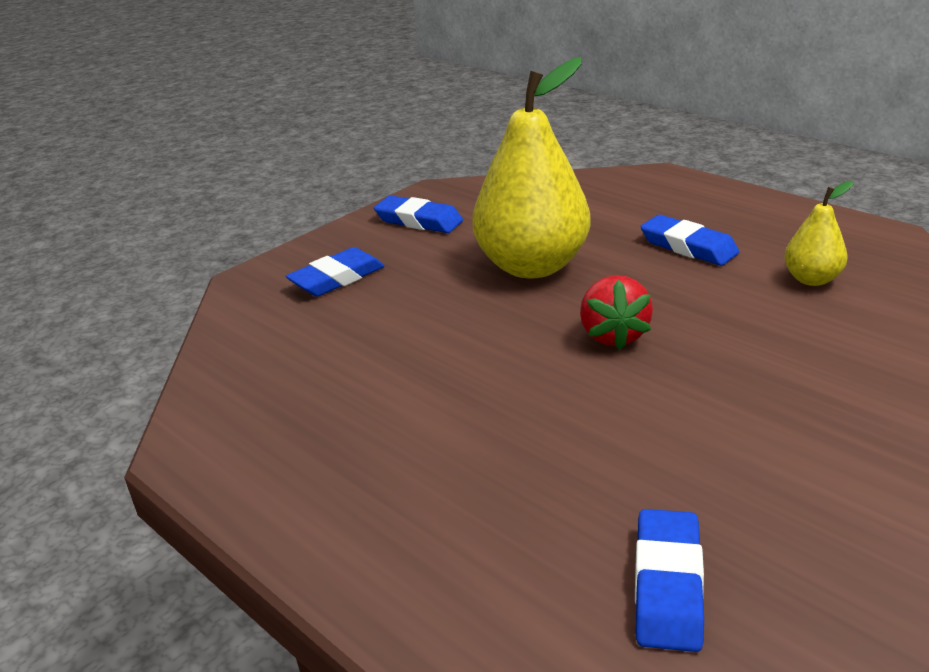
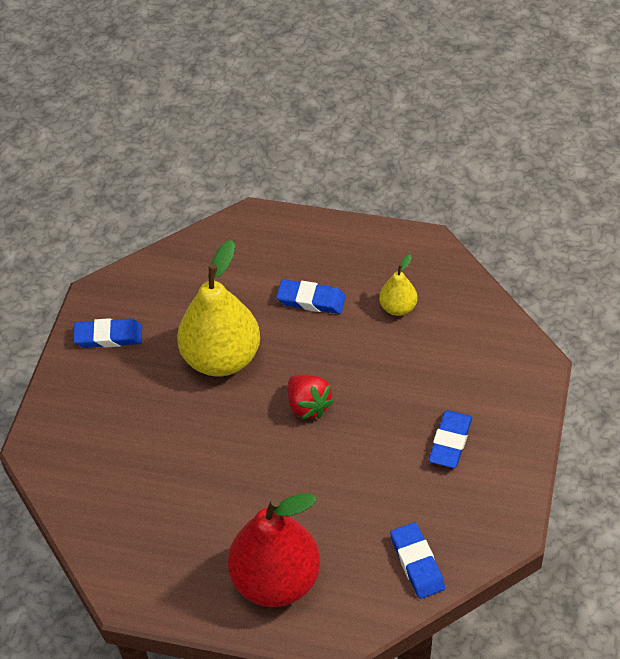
camera: 30 degrees left, 20 degrees up
(337, 278) = (97, 421): blue eraser -> blue eraser (450, 442)
(406, 513) = (276, 580): none -> red pear

